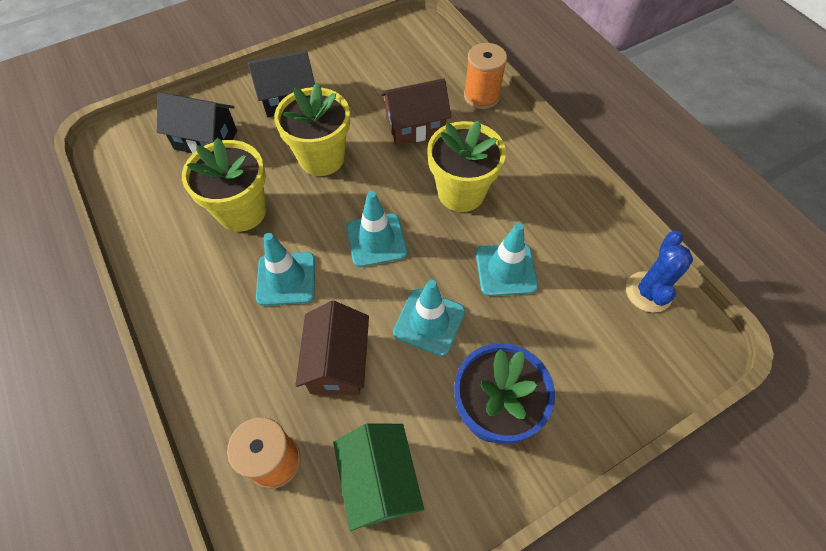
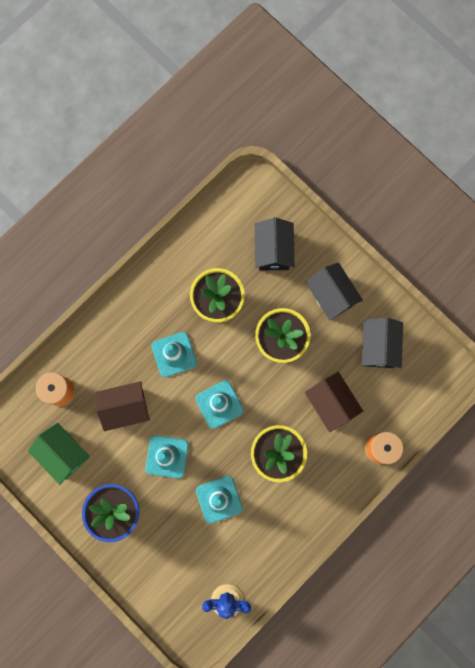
camera: 75 degrees right, 20 degrees up
(366, 73) = (378, 347): none -> black house
(379, 481) = (63, 453): green house -> green house turned 75 degrees clockwise

